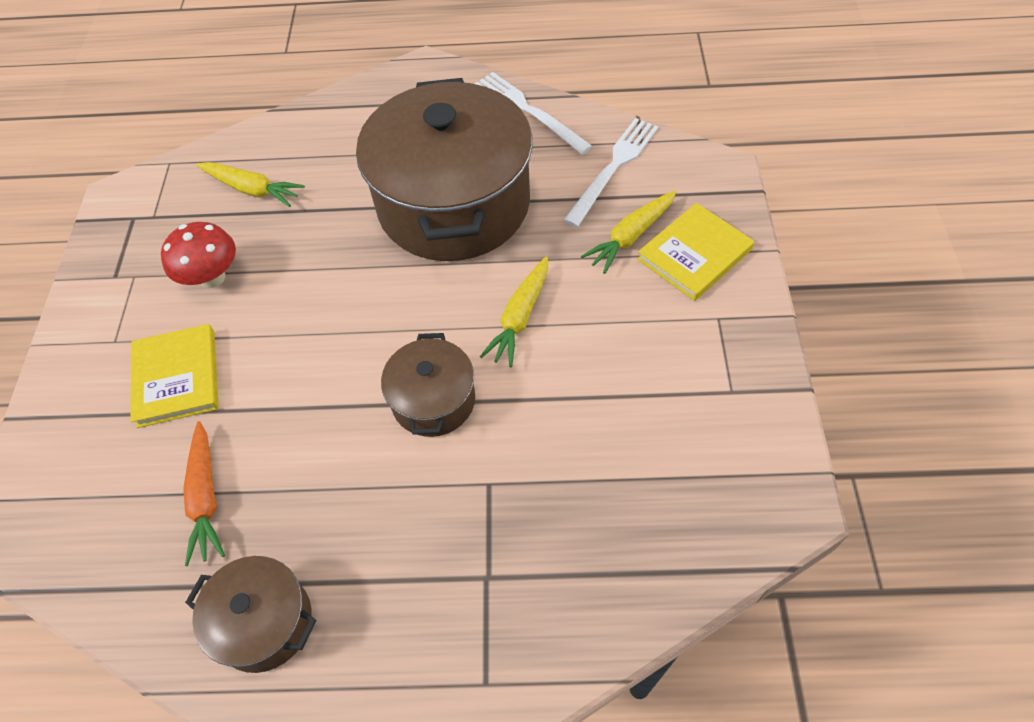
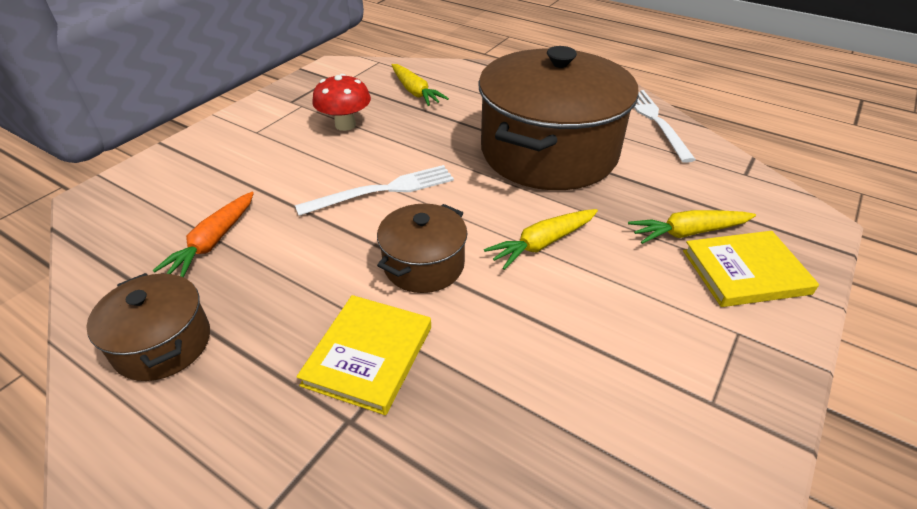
camera: 30 degrees right, 15 degrees down
(177, 378) = (269, 167): yellow book -> yellow book (368, 355)
(613, 169) = (705, 181): white fork -> white fork (381, 191)

